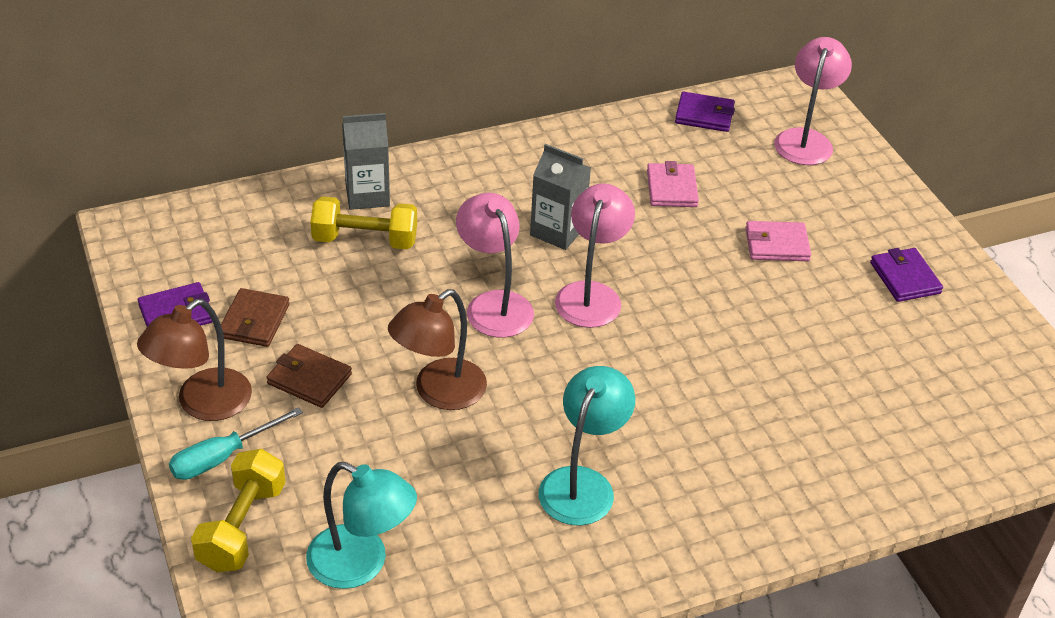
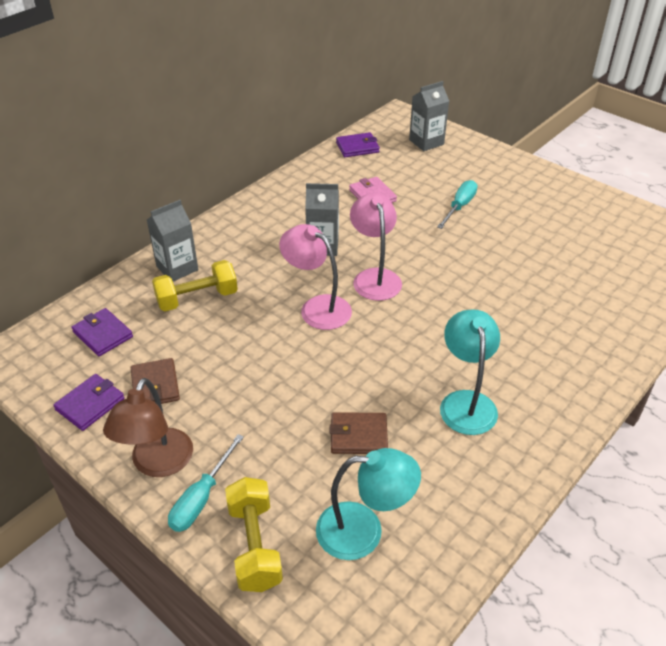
camera: 25 degrees left, 0 degrees up
(309, 379) = (226, 410): brown wallet -> brown wallet (358, 435)
(439, 392) = (325, 381): brown lamp -> none
(777, 244) = (459, 206): pink wallet -> turquoise screwdriver
(805, 139) = (426, 142): pink lamp -> grey carton
(905, 278) = (544, 200): purple wallet -> purple wallet (103, 334)

